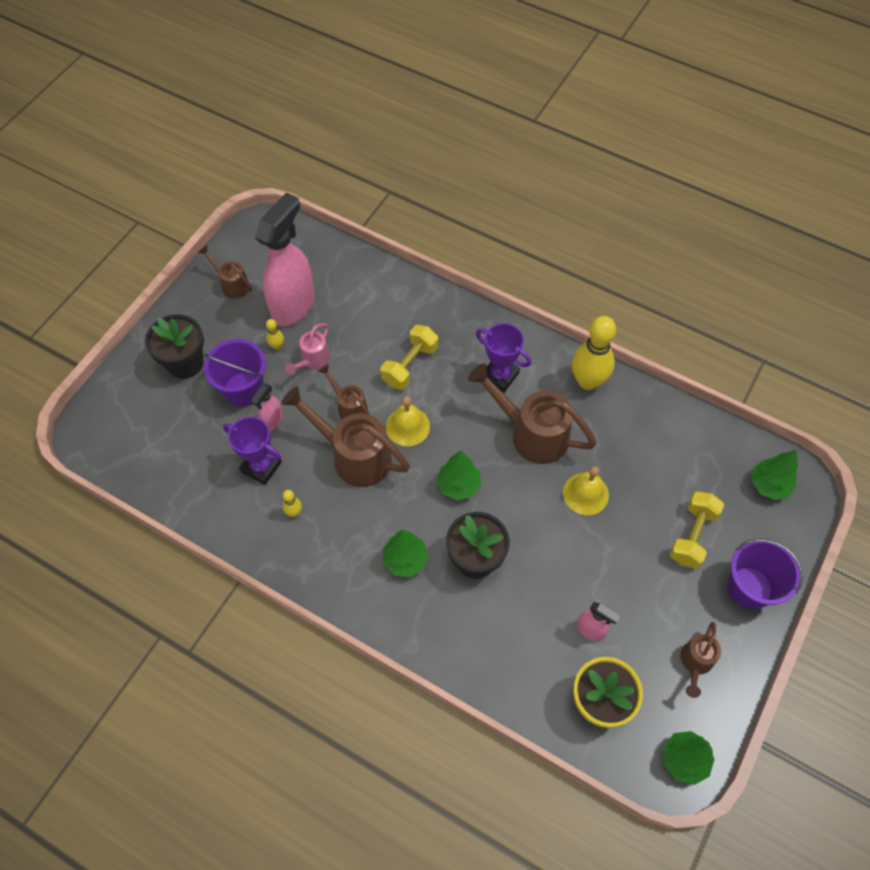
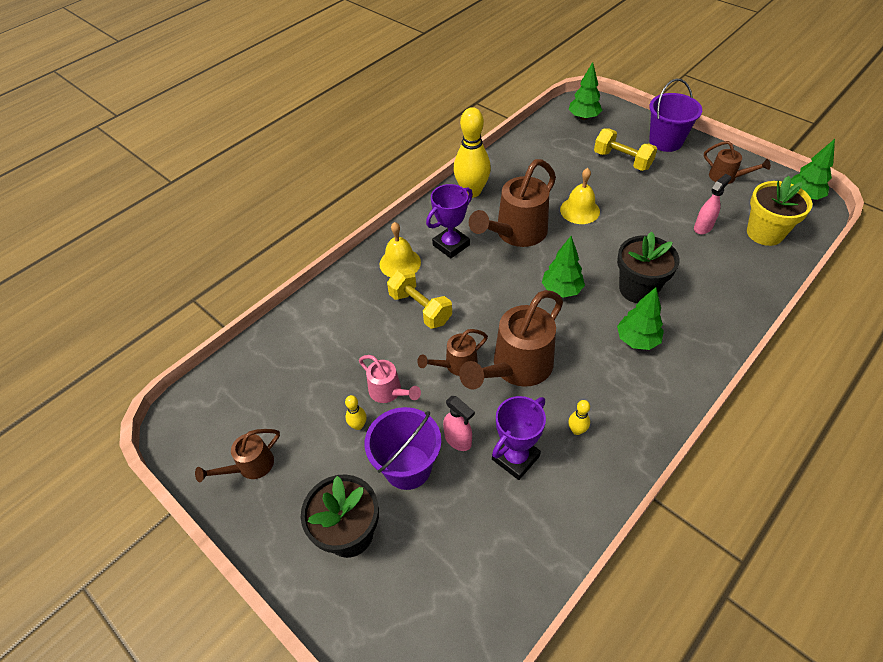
camera: 75 degrees left, 10 degrees down
(293, 305) = (308, 403): pink spray bottle -> none
(407, 426) = (490, 319): yellow bell -> yellow bell (400, 263)

